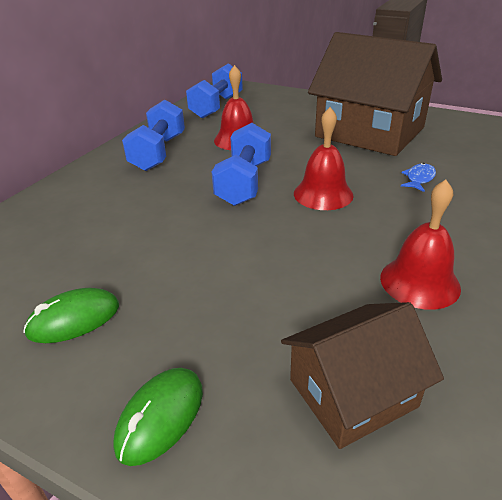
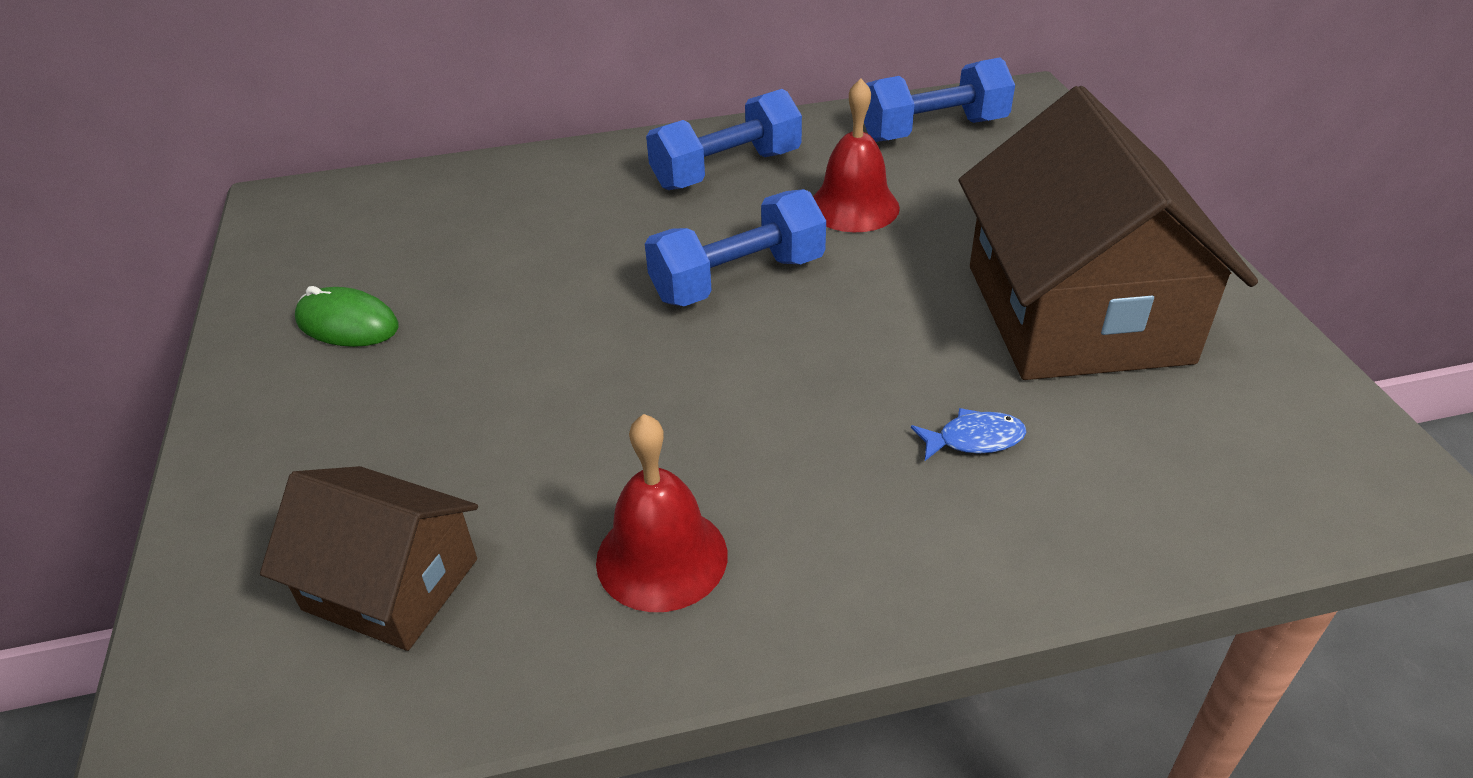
camera: 50 degrees right, 5 degrees up
(160, 417) = (261, 461): green mouse -> none
(323, 194) = (794, 363): red bell -> none

